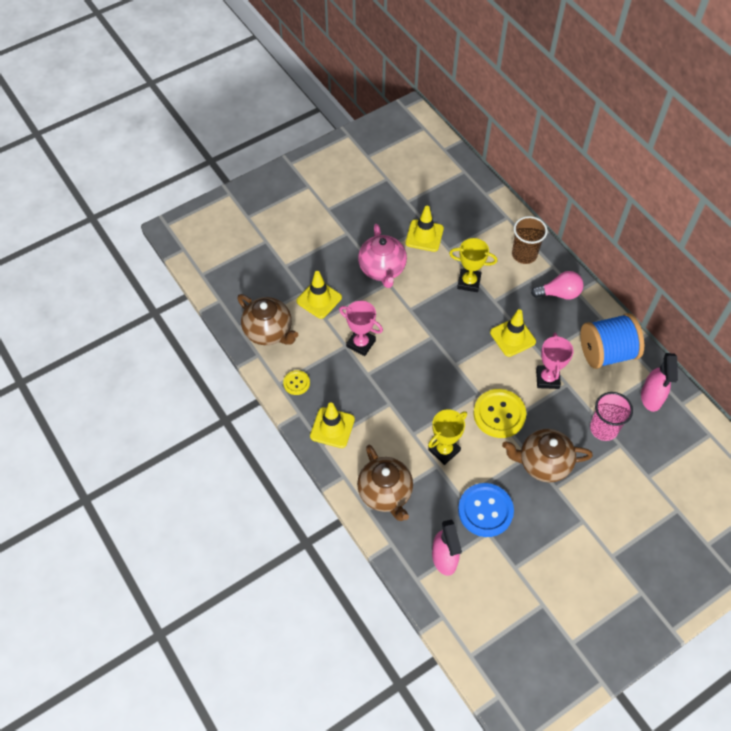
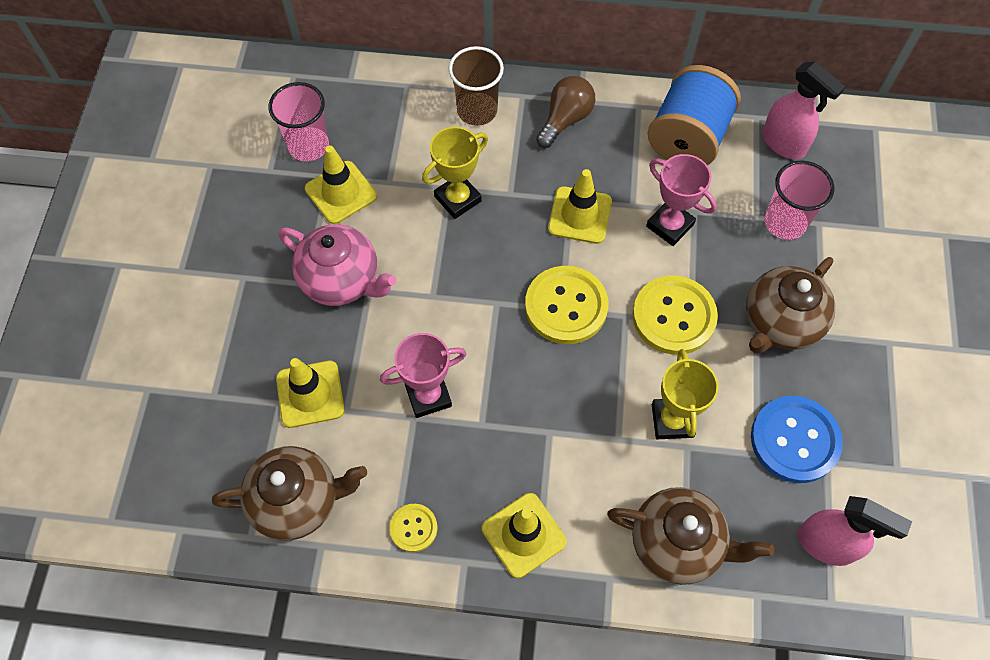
camera: 50 degrees left, 5 degrees up
(434, 205) = (308, 145): none -> pink cup
(458, 365) = (566, 306): none -> yellow button
(559, 293) = (565, 119): pink light bulb -> brown light bulb

